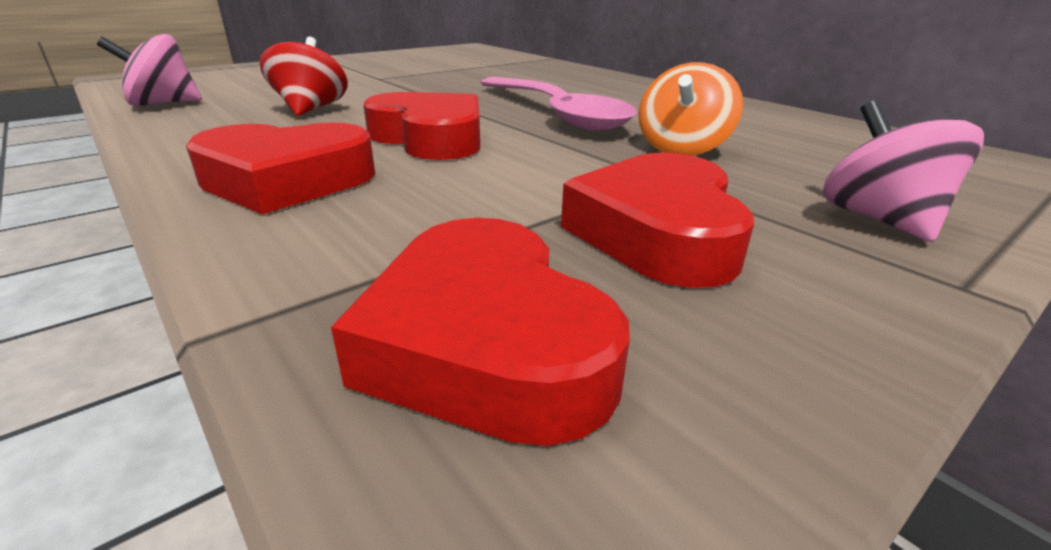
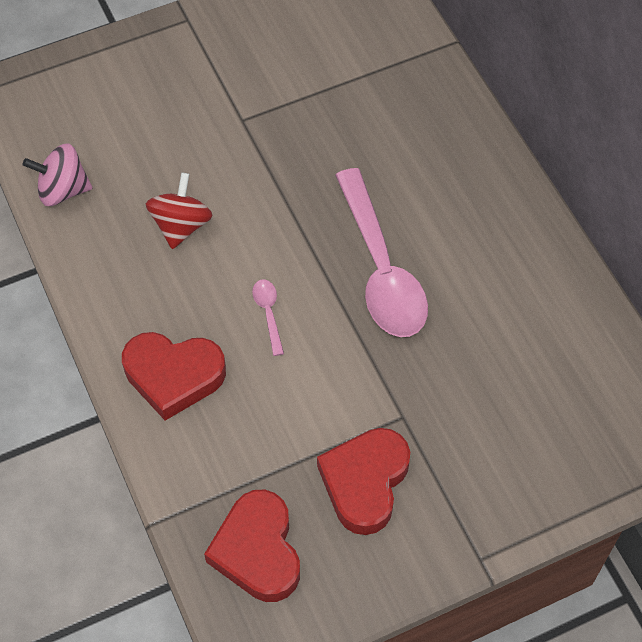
camera: 15 degrees right, 30 degrees up
(430, 138) = (268, 314): red heart -> pink spoon
(682, 148) = (444, 367): orange spinning top -> none
(878, 219) = (496, 494): pink spinning top -> none

